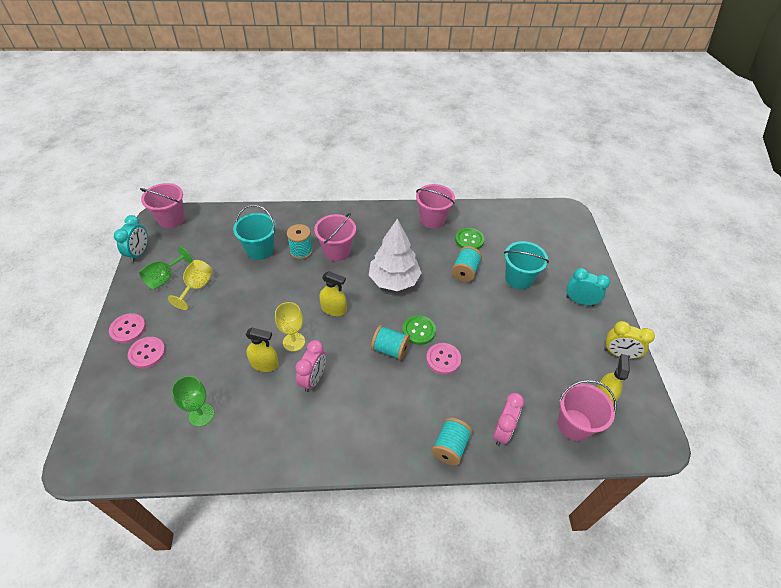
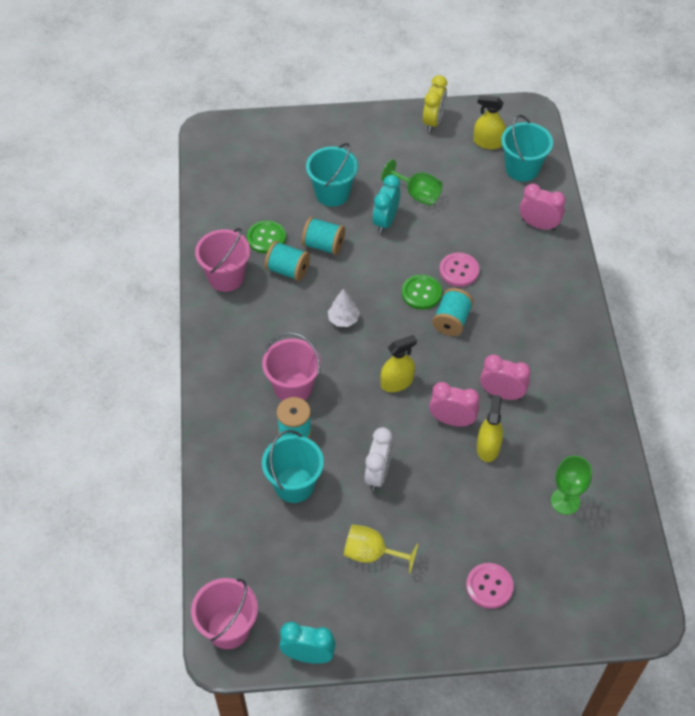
camera: 90 degrees left, 5 degrees up
(128, 329) = (453, 623): pink button -> none
(164, 278) = (357, 602): green goblet -> green goblet (417, 194)
(257, 293) = (378, 474): none -> white clock
(294, 342) = (452, 420): yellow goblet -> pink clock
(334, 309) = (397, 382): yellow spray bottle -> yellow spray bottle turned 45 degrees clockwise
(394, 280) = (343, 319): white tree -> white tree, size x0.47
(450, 447) = (563, 267): turquoise spool -> turquoise spool (288, 270)
(574, 425) = (522, 169): pink bucket -> turquoise bucket
(579, 301) = (363, 142): turquoise clock -> turquoise clock (385, 221)

